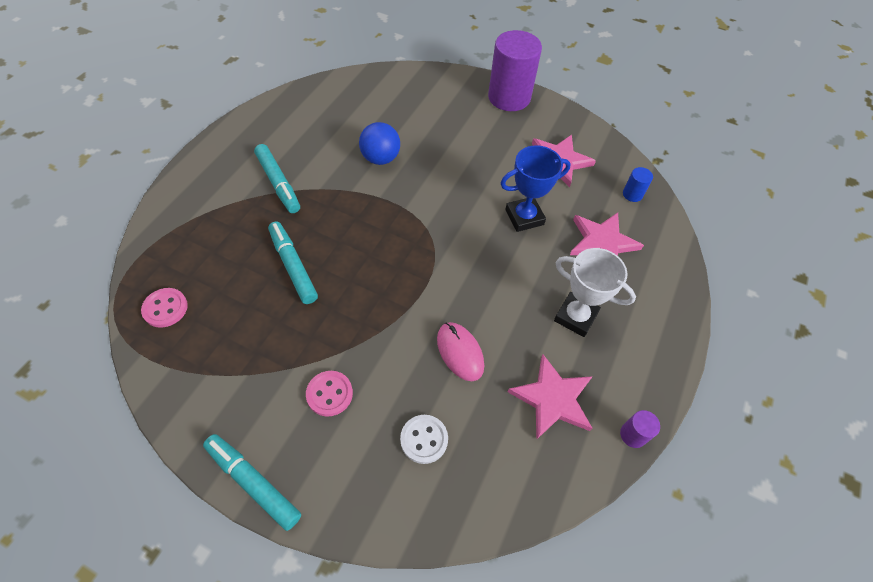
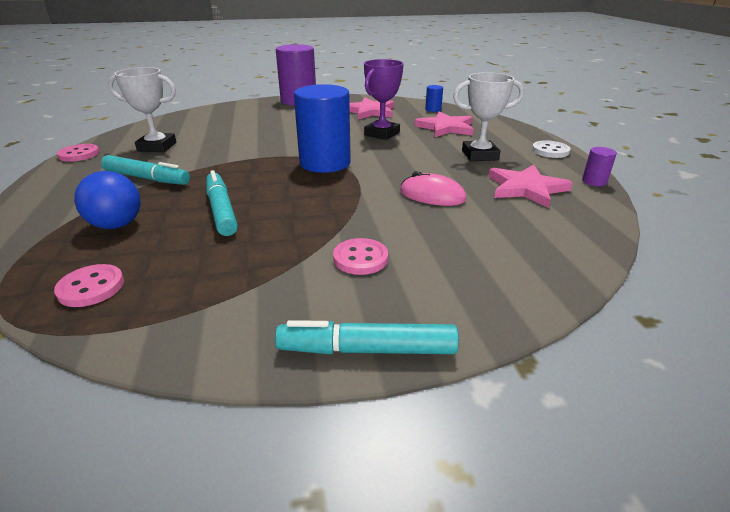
camera: 35 degrees left, 25 degrees down
(259, 112) = (79, 154): none -> pink button
(293, 266) = (221, 210): turquoise marker -> turquoise marker turned 45 degrees clockwise
(319, 131) = (157, 147): none -> white trophy
(380, 158) = (233, 143): blue ball -> blue ball (117, 225)
(424, 241) = (325, 163): none -> blue cylinder
(424, 439) = (477, 244): white button -> white button (550, 151)
(524, 217) = (382, 134): blue trophy -> purple trophy

